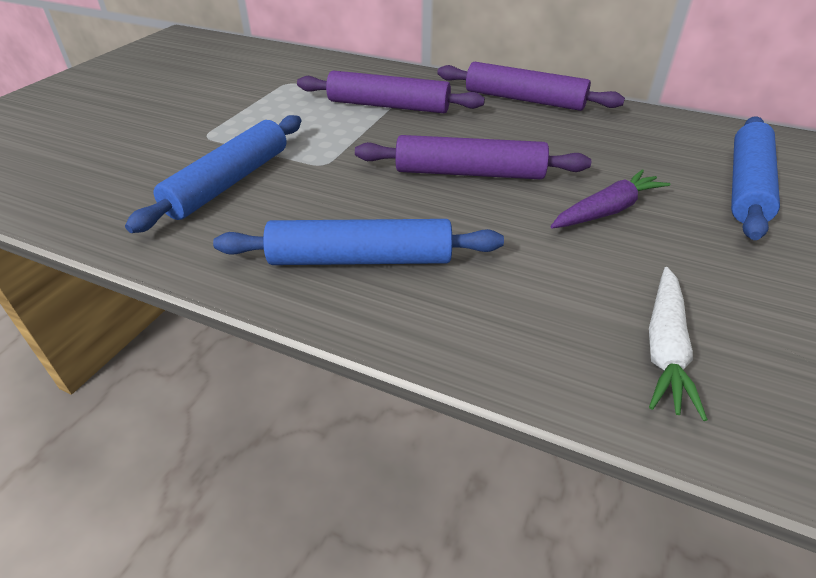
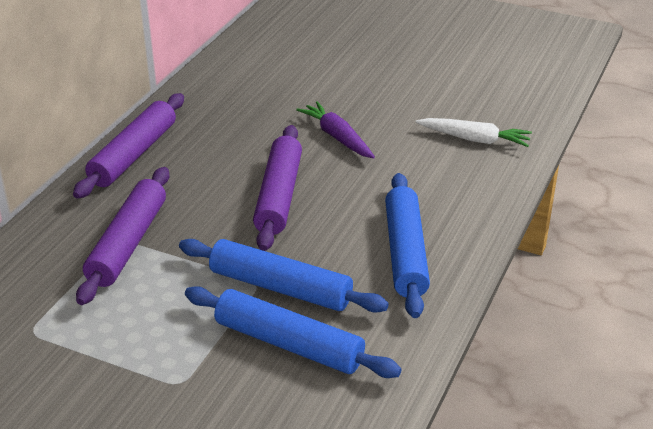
camera: 90 degrees left, 5 degrees down
(747, 186) = (304, 76): blue rolling pin -> blue rolling pin (280, 287)

